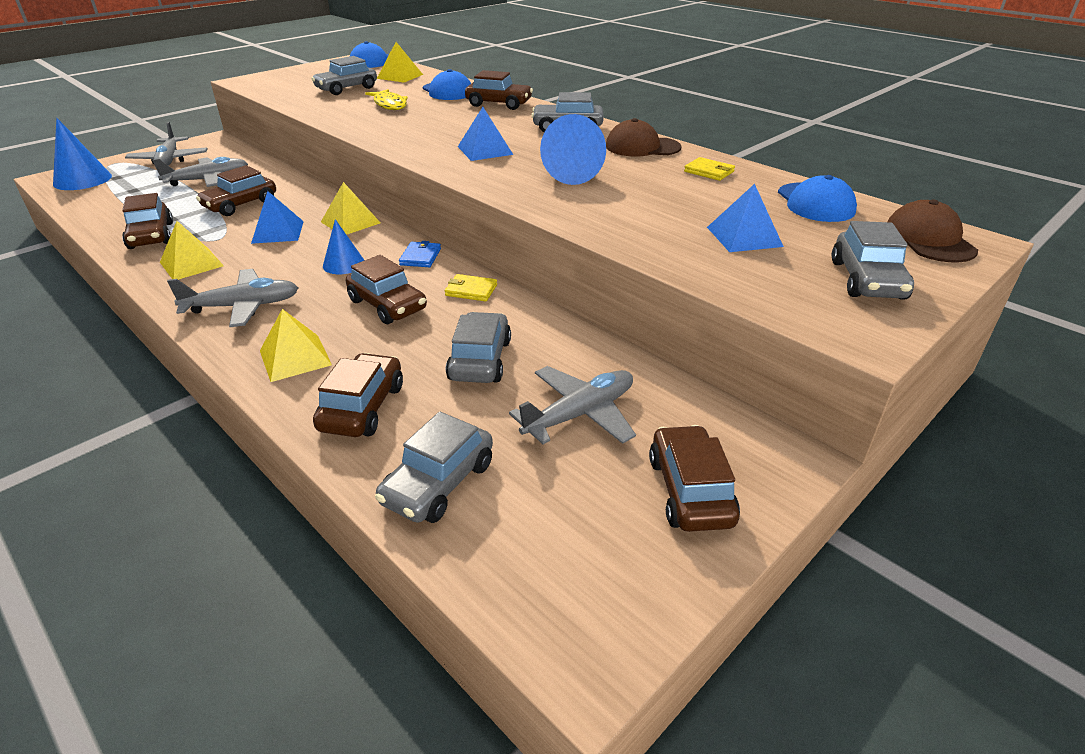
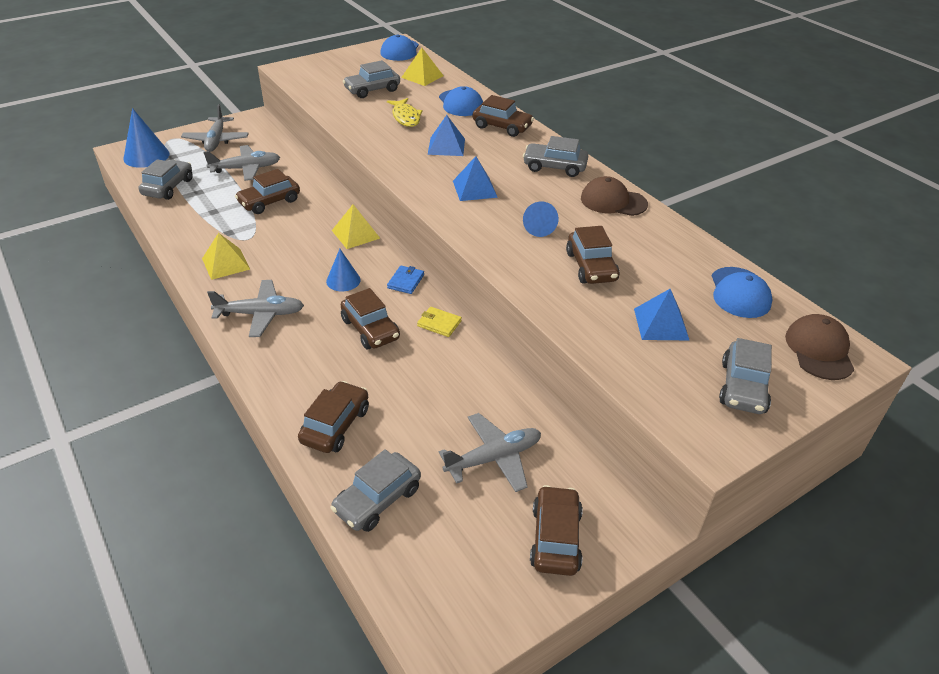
camera: 10 degrees right, 5 degrees up
(151, 236) = (197, 228): brown car -> brown car (591, 267)
(278, 232) = (296, 237): blue pyramid -> blue pyramid (446, 146)
(295, 357) = (293, 371): yellow pyramid -> none
(480, 360) = (430, 395): grey car -> grey car (168, 187)
(569, 173) = (538, 227): blue cone -> blue cone, size x0.63
(709, 171) = (661, 241): yellow wallet -> none

